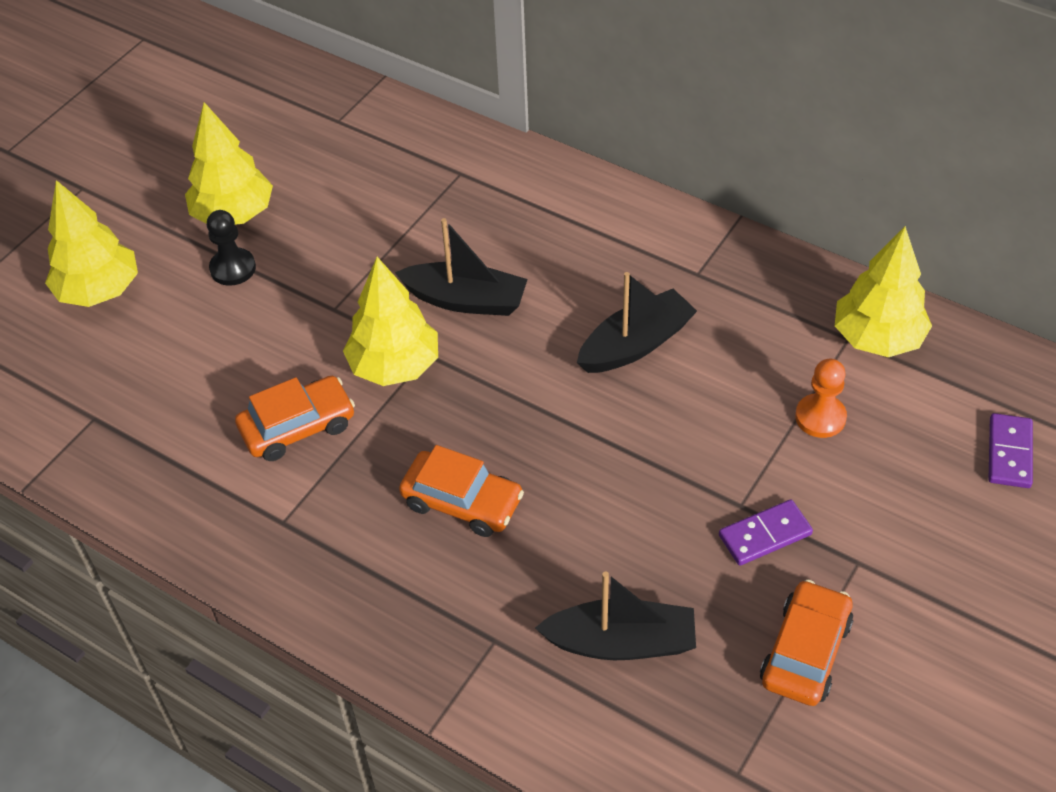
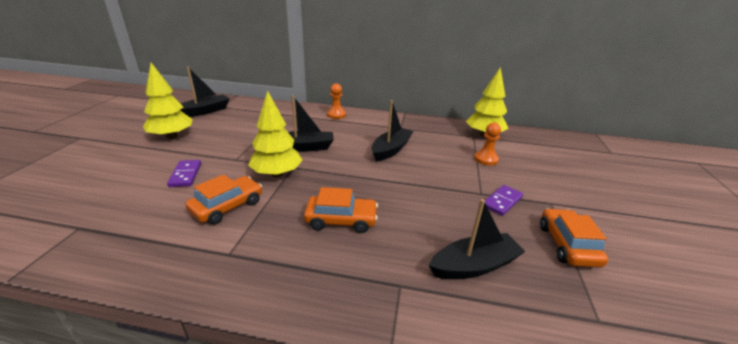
camera: 25 degrees left, 20 degrees down
(99, 291) = (88, 171): yellow tree -> none
(233, 268) = (174, 153): black pawn -> none
(303, 135) = (204, 111): none -> black boat
(575, 197) = (336, 115): none -> orange pawn
(1009, 453) = (565, 157): purple domino -> purple domino (185, 175)

